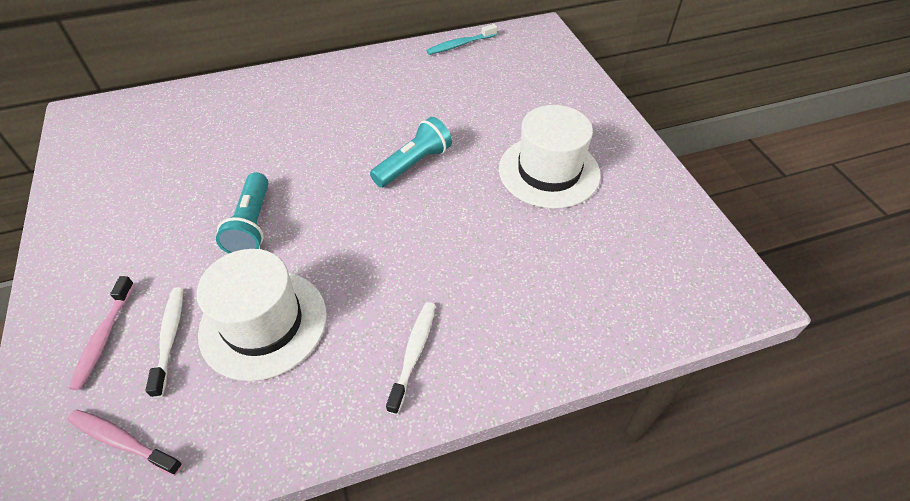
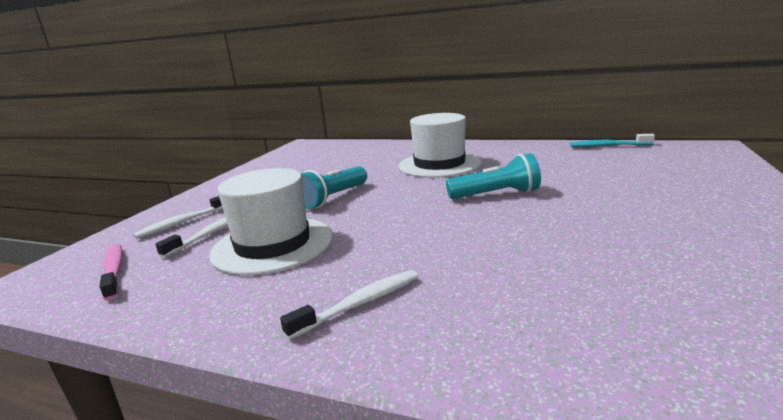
camera: 40 degrees right, 30 degrees down
(104, 338) = (183, 222): pink toothbrush -> white toothbrush
(549, 171) = (649, 225): white hat -> white hat (439, 164)

